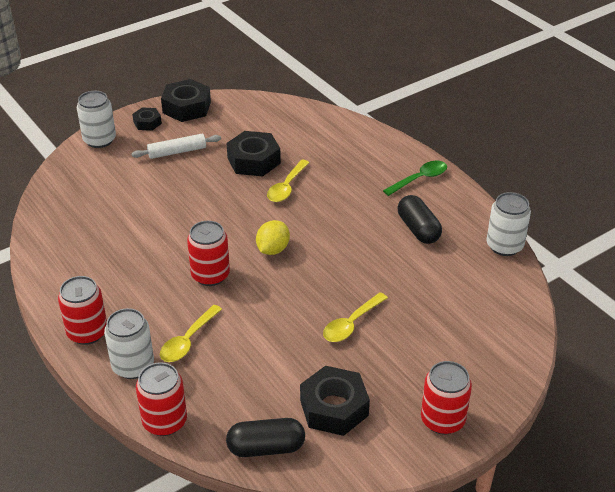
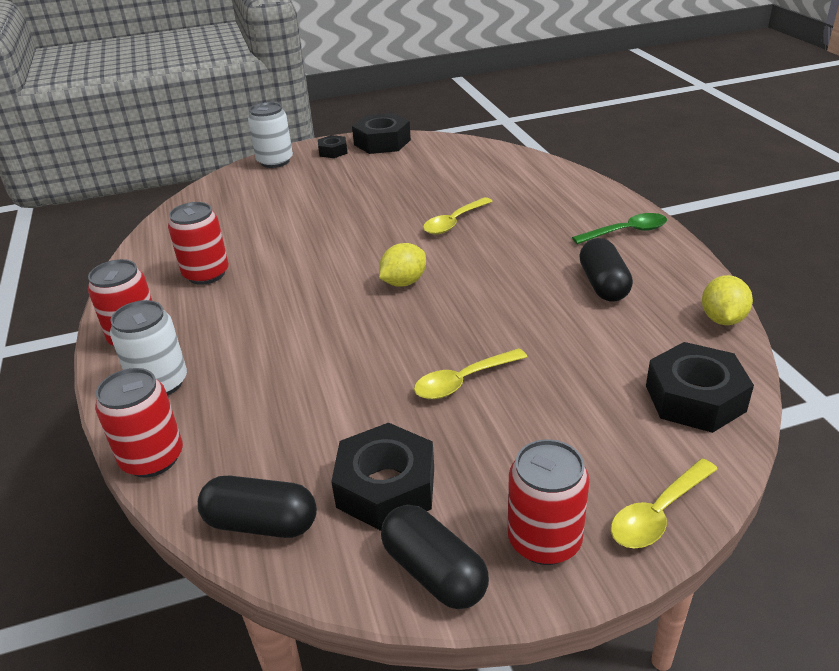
camera: 20 degrees right, 5 degrees down
(177, 152) = (348, 178): white rolling pin -> none
(188, 341) = (242, 366): yellow spoon -> yellow spoon (658, 514)
(210, 275) = (313, 299): red can -> red can (206, 274)
(253, 161) = (429, 194): black nut -> black nut (695, 398)
(386, 453) = (434, 572): none -> black capsule
(504, 246) = (722, 319): white can -> yellow lemon

